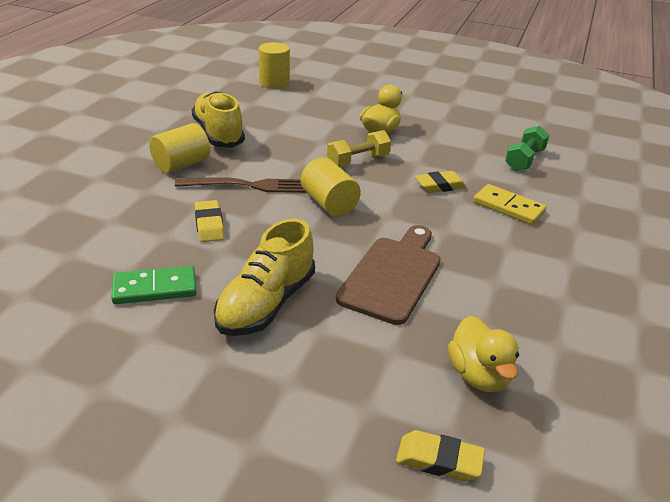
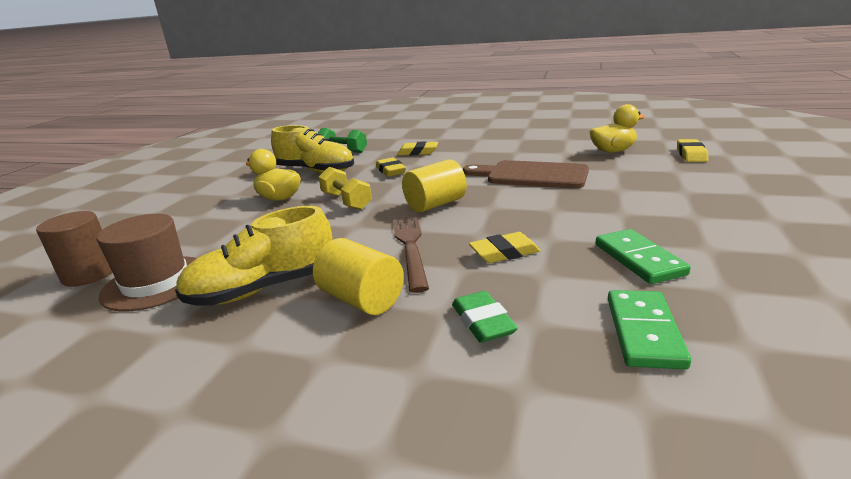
camera: 90 degrees left, 10 degrees down
(67, 259) = (643, 332): none -> green domino
(125, 203) = (483, 322): none -> green eraser
(249, 102) = (156, 283): none -> brown hat
(266, 303) = (608, 209): yellow shoe -> yellow shoe (315, 171)
(274, 83) = (89, 274): yellow cylinder -> brown cylinder
(508, 207) = (418, 152): yellow domino -> yellow eraser

